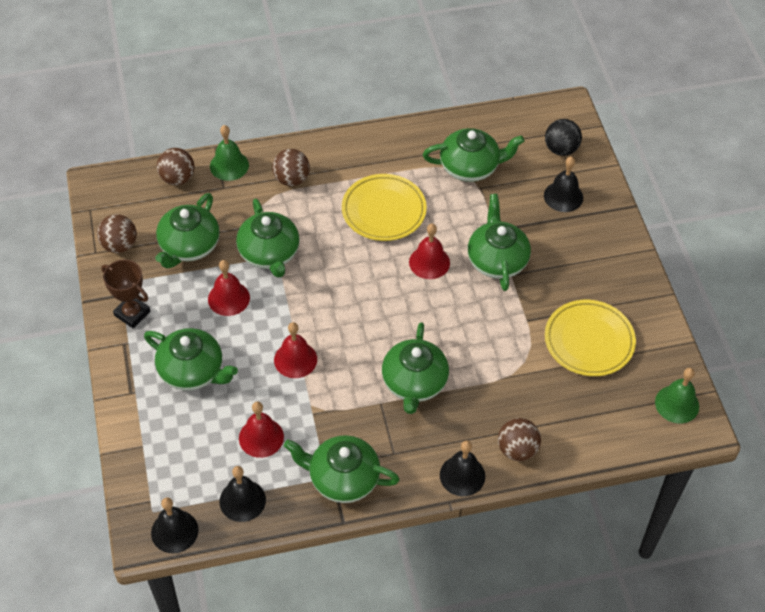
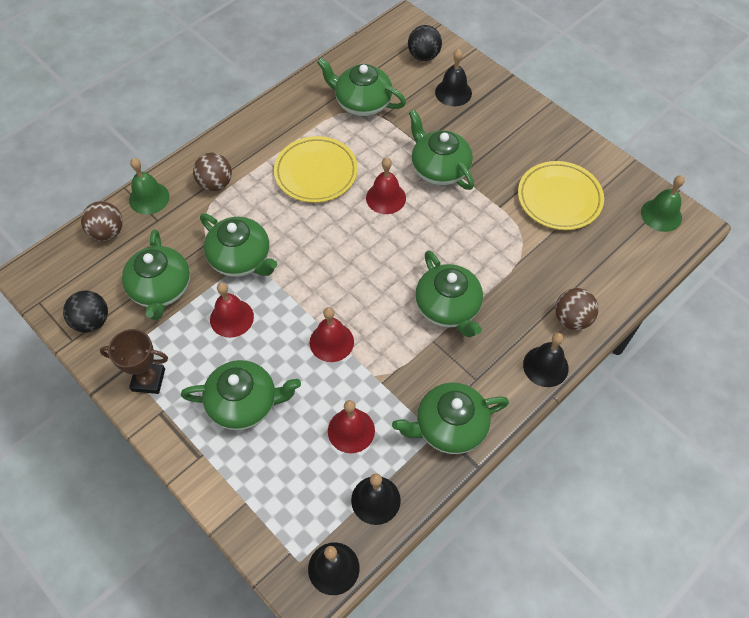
camera: 30 degrees left, 5 degrees up
(119, 245) = (92, 321): brown ball -> black ball
(470, 167) = (362, 103): green teapot -> green teapot turned 120 degrees counterclockwise

